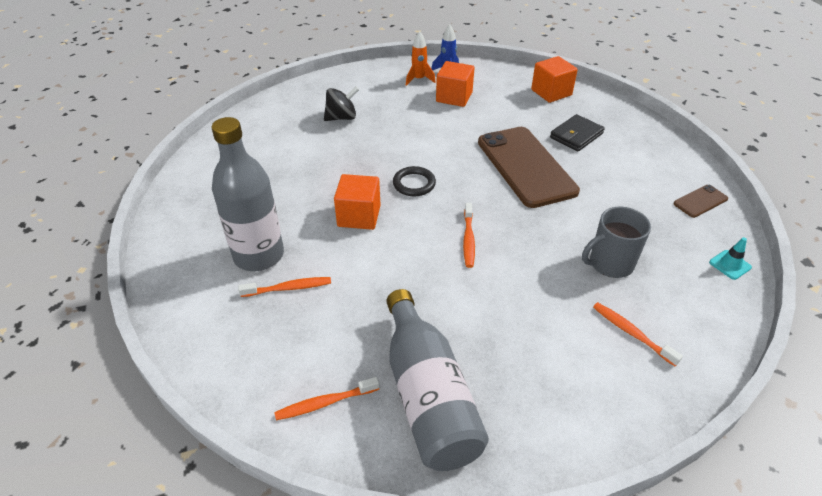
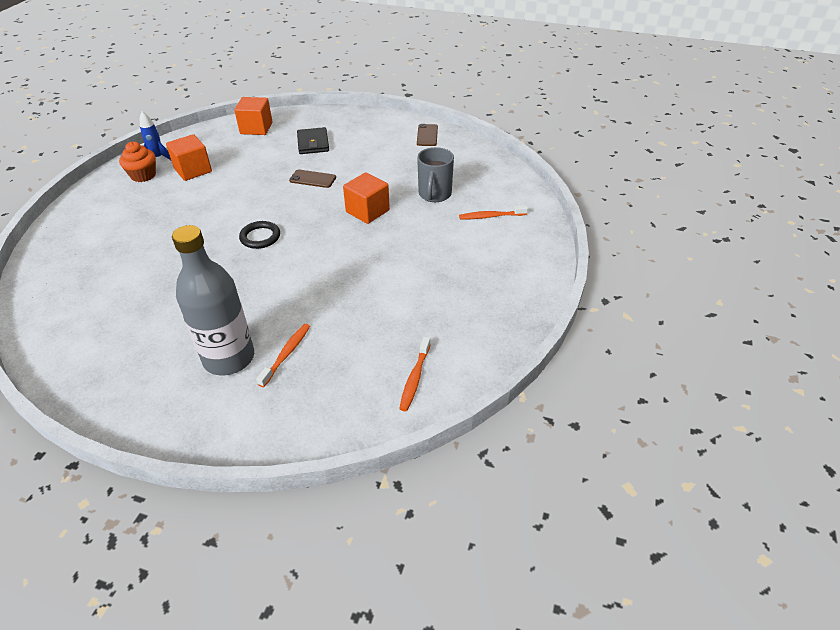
camera: 55 degrees left, 0 degrees up
(342, 118) = (125, 237): black spinning top -> none
(359, 216) = (257, 281): orange cube -> orange cube (367, 211)
(419, 79) = (143, 175): orange rocket -> orange cupcake
(428, 395) = (455, 323): grey bottle -> none
(468, 239) = (347, 239): orange toothbrush -> none
(526, 166) = (312, 179): brown phone -> brown phone, size x0.43
(730, 265) = (482, 155): turquoise traffic cone -> none

